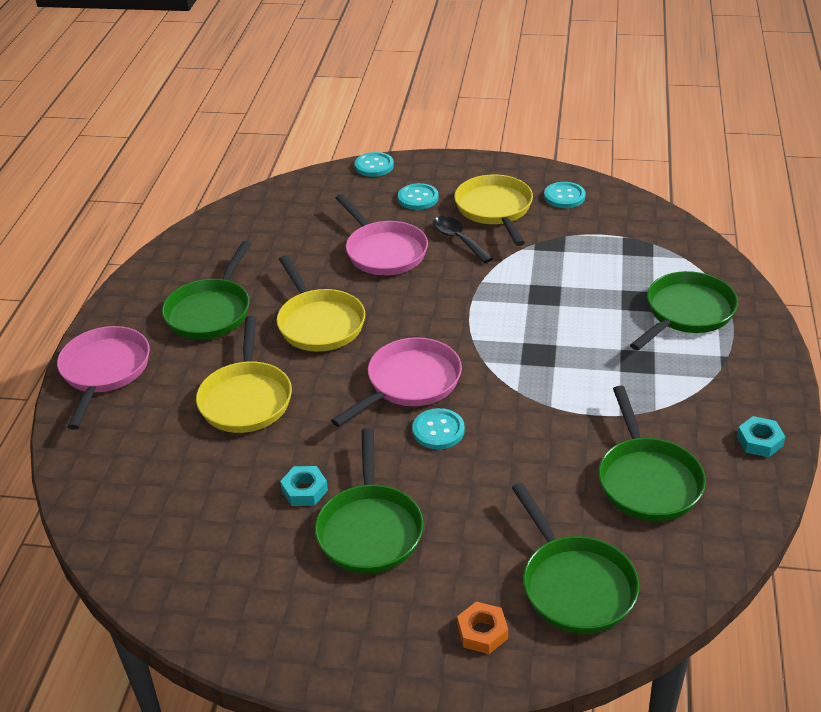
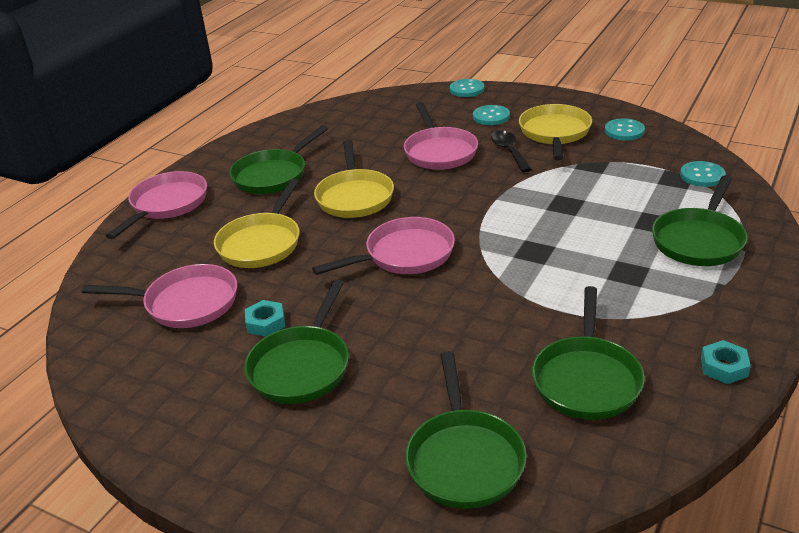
camera: 20 degrees right, 5 degrees down
(202, 486) = (186, 303): none -> pink pan
(438, 430) = (408, 297): turquoise button -> turquoise button (702, 175)
(482, 632) = (352, 480): orange nut -> none
(686, 313) = (699, 240): green pan -> green pan turned 150 degrees clockwise

